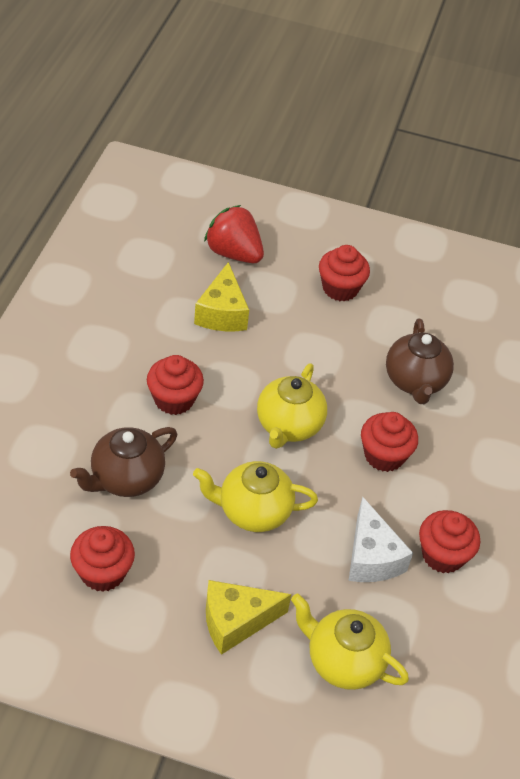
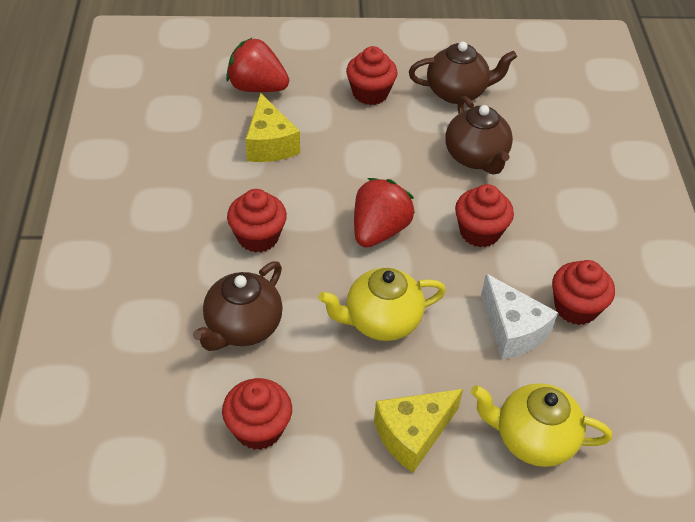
camera: 15 degrees left, 0 degrees up
(288, 426) = (379, 231): yellow teapot -> red strawberry
(427, 310) = (457, 92): none -> brown teapot

